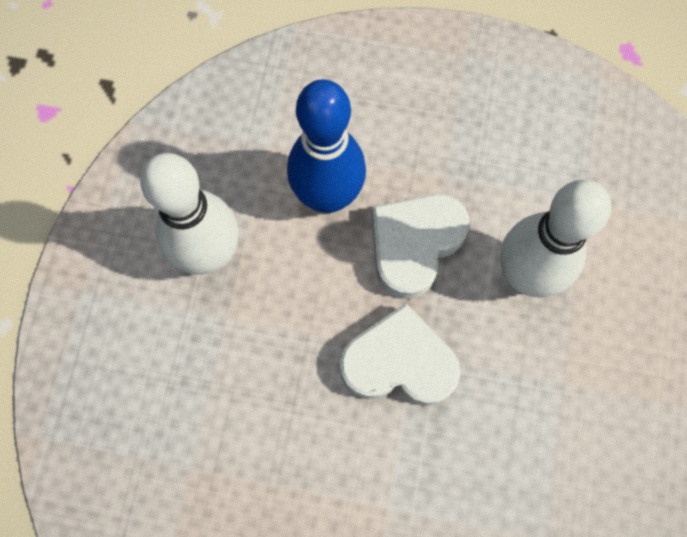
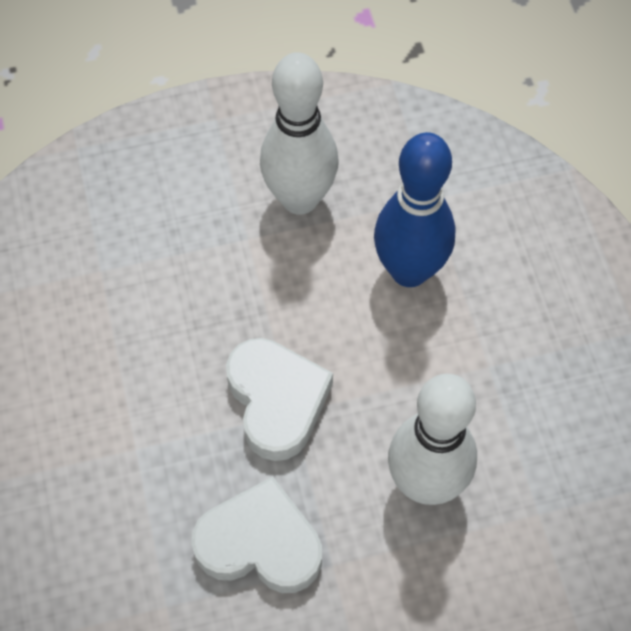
camera: 65 degrees right, 10 degrees down
(414, 245) = (402, 367): white heart -> white heart (260, 543)

